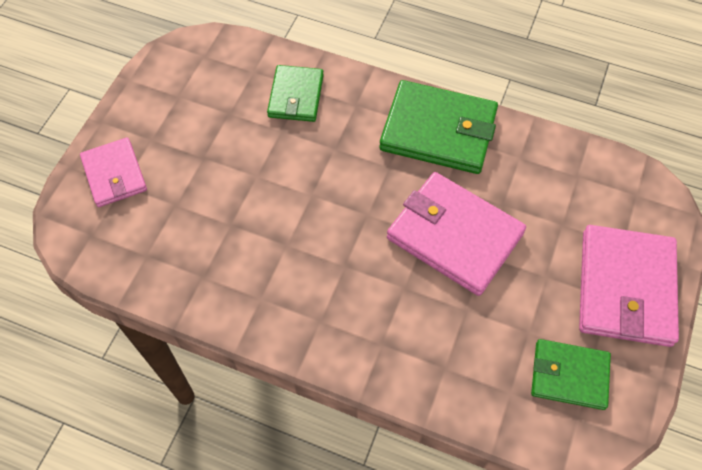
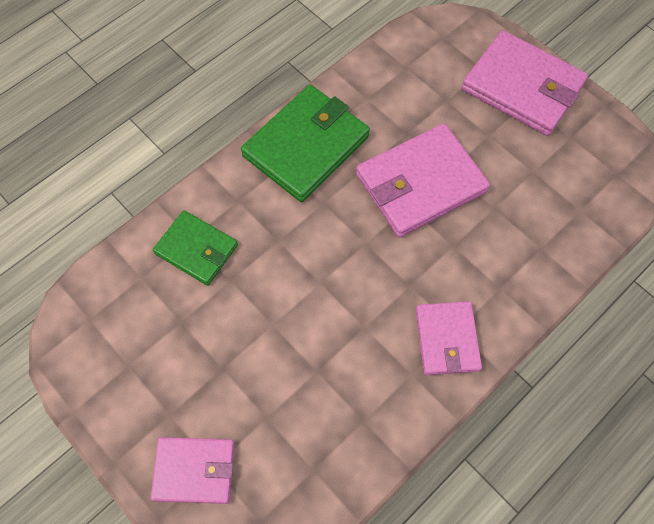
camera: 65 degrees left, 5 degrees up
(306, 316) = (447, 339): none -> pink wallet
(569, 375) = (581, 162): green wallet -> none

